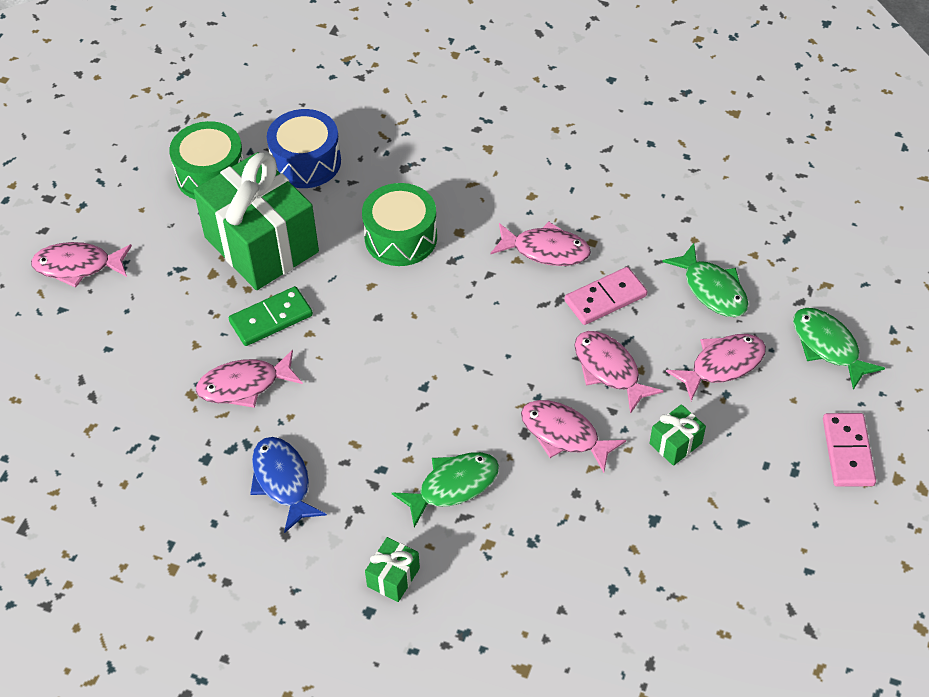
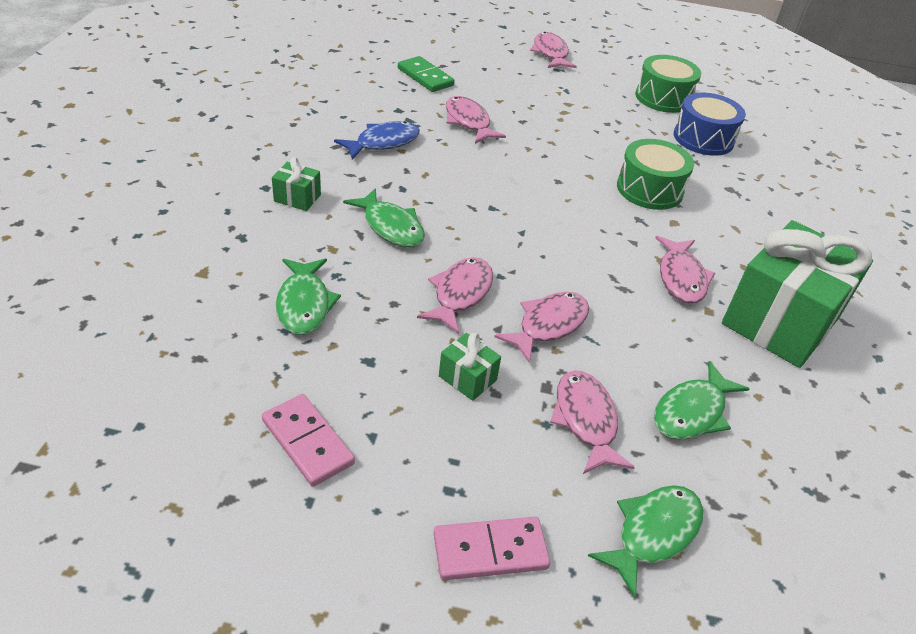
camera: 75 degrees right, 10 degrees down
(261, 244) = (606, 122): green gift -> green gift (780, 321)
(271, 319) = (535, 130): green domino -> green domino (425, 77)
(576, 572) = (304, 304): none -> green fish
(605, 298) = (639, 321): pink domino -> pink domino (308, 442)
(722, 365) = (585, 420): pink fish -> pink fish turned 150 degrees counterclockwise

